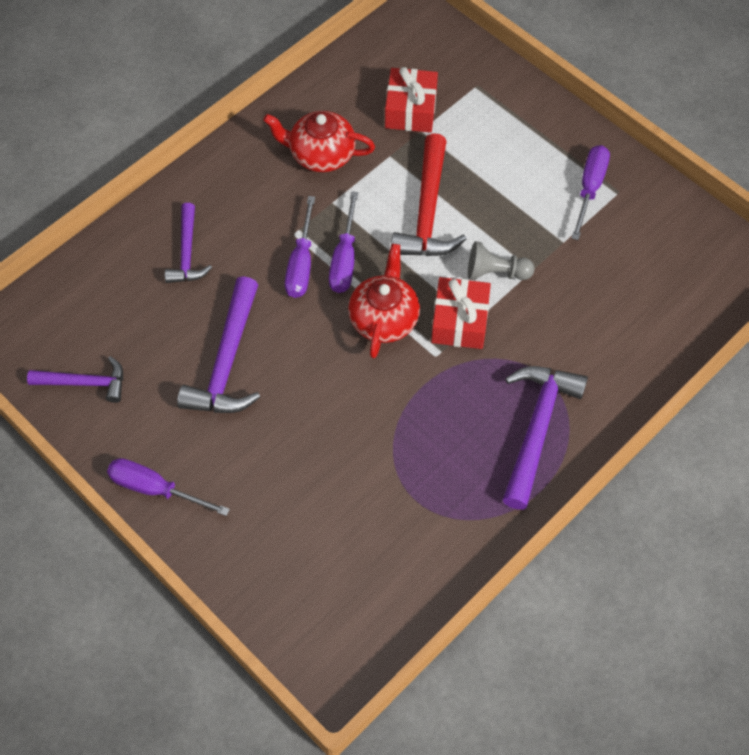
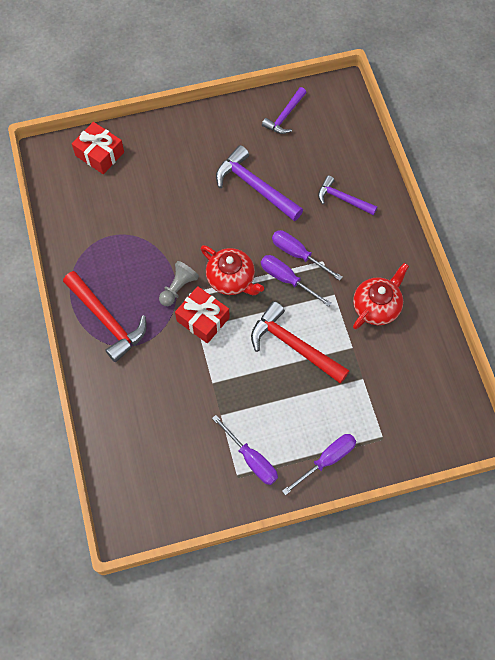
camera: 120 degrees right, 5 degrees up
(155, 489) = (200, 122): purple screwdriver -> purple screwdriver (326, 460)
(410, 110) = (384, 381): red gift -> red gift (100, 154)
(496, 272) = (223, 360): grey pawn -> grey pawn (178, 288)
(537, 429) = (107, 320): purple hammer -> red hammer

